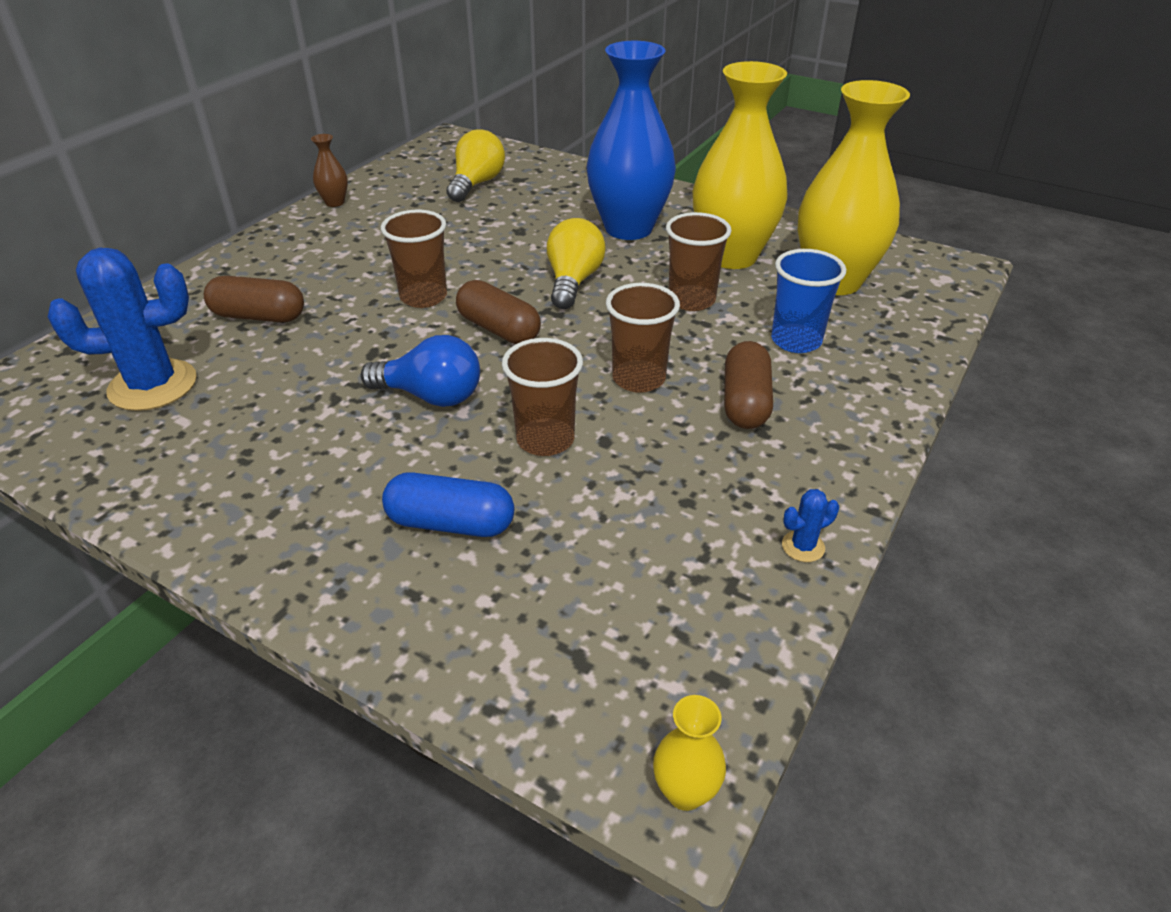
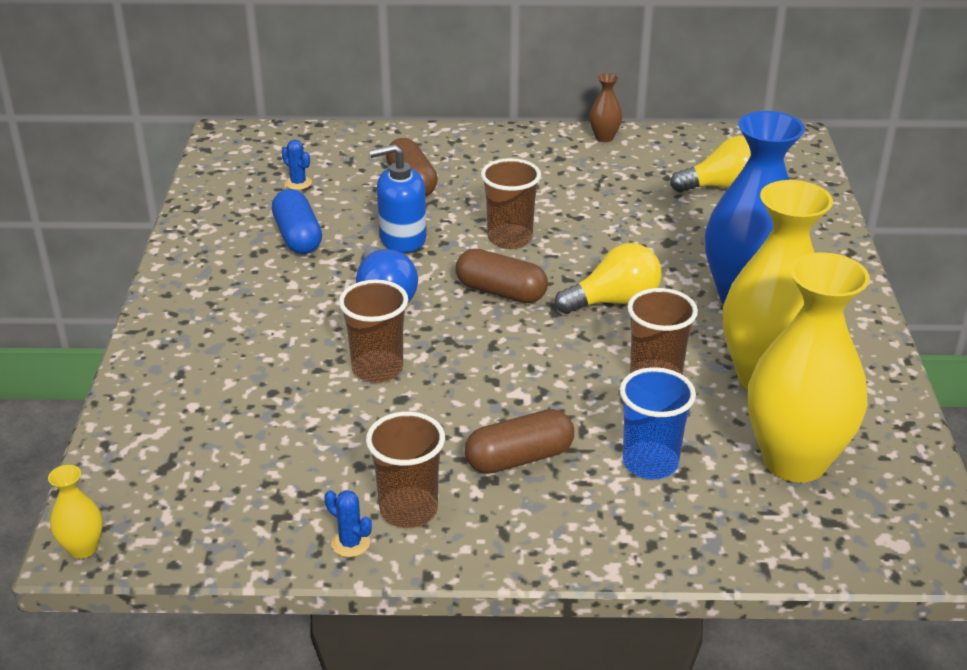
camera: 60 degrees right, 5 degrees down
(153, 385) = (298, 183): blue cactus -> blue cactus, size x0.41
(347, 353) = (402, 239): none -> blue soap dispenser
(451, 523) = (254, 362): blue capsule -> blue capsule (298, 237)
(498, 329) = (501, 292): brown capsule -> brown capsule turned 75 degrees counterclockwise
(638, 379) = (499, 388): brown cup -> brown cup (408, 510)

